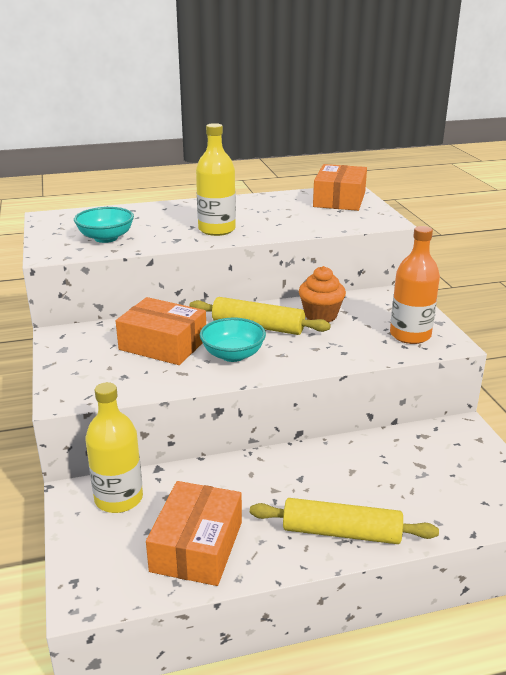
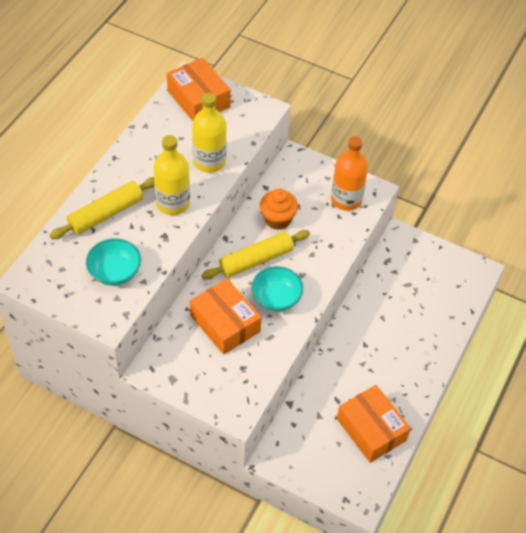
camera: 50 degrees left, 25 degrees up
(119, 498) = (298, 439): yellow bottle -> yellow bottle (209, 161)
(163, 344) = (225, 323): orange box -> orange box turned 75 degrees clockwise
(341, 532) = (420, 361): yellow rolling pin -> yellow rolling pin (106, 214)

